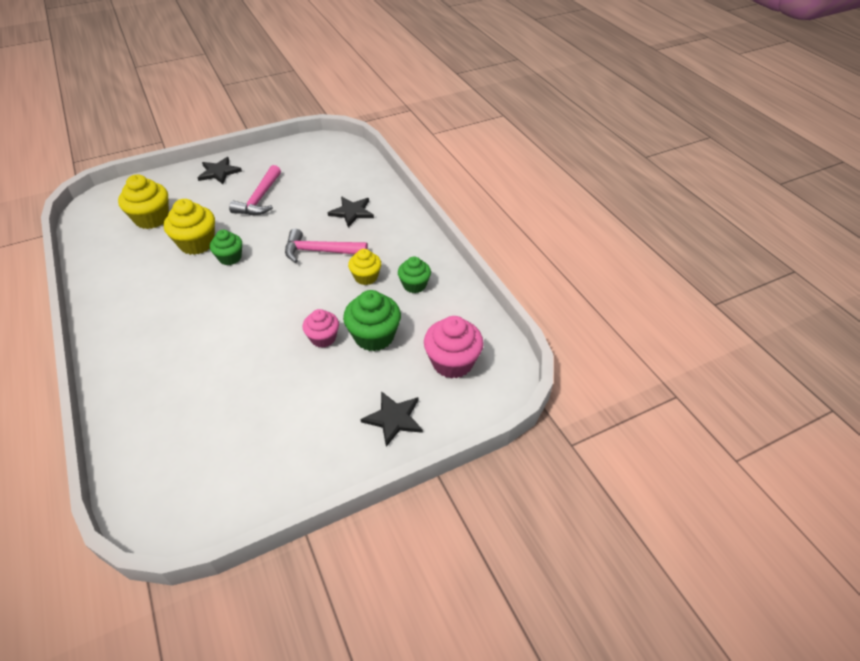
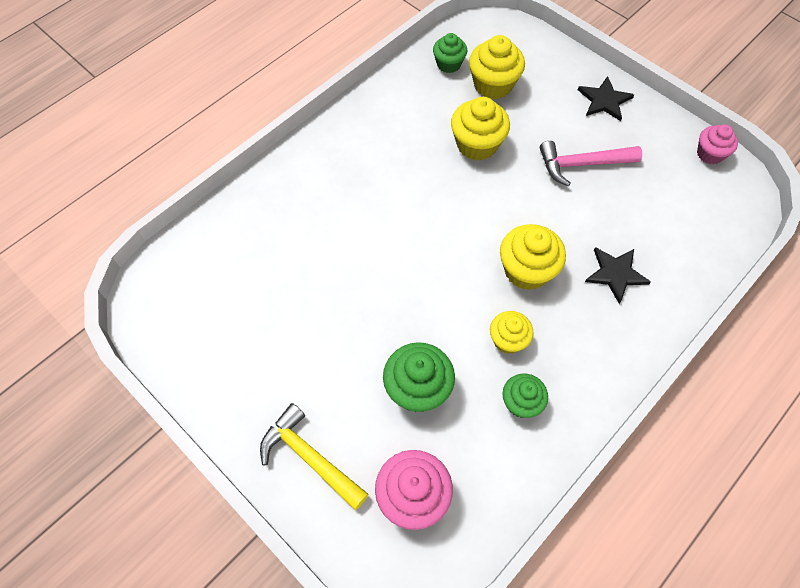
camera: 70 degrees right, 15 degrees up
(230, 258) = (471, 186): green cupcake -> green cupcake (448, 64)
(320, 251) = (526, 270): pink hammer -> yellow cupcake
(323, 338) = (394, 335): pink cupcake -> pink cupcake (709, 154)
(393, 418) = (310, 457): black star -> yellow hammer

